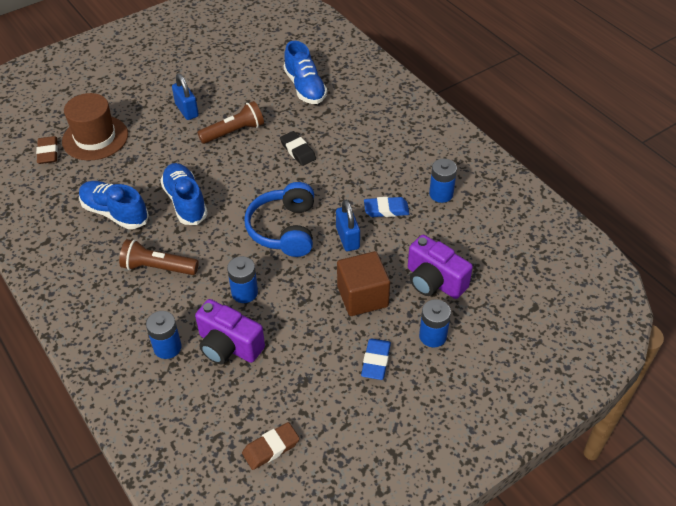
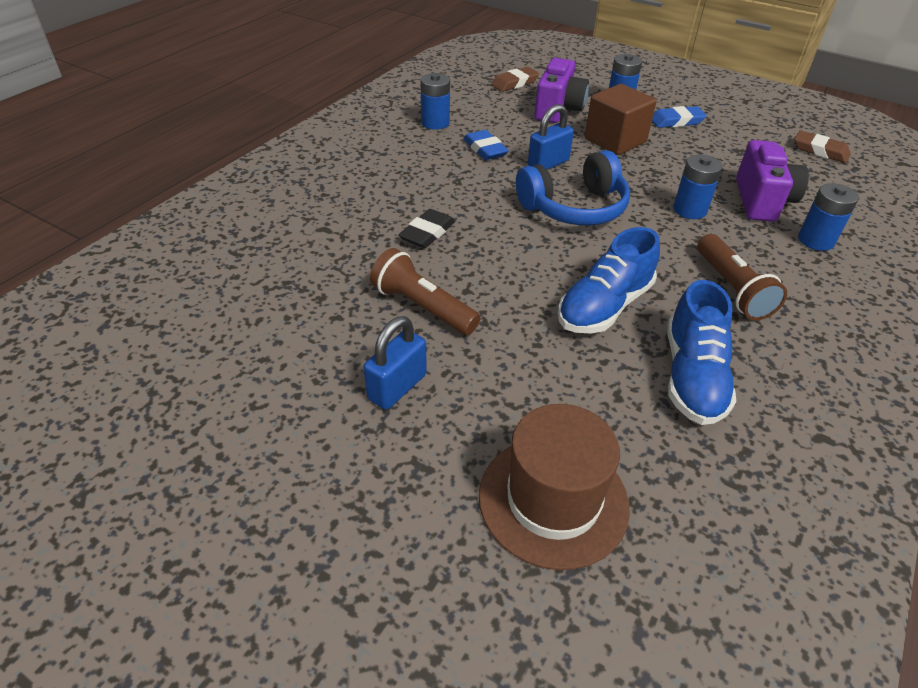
camera: 115 degrees left, 5 degrees down
(48, 152) = (650, 568): brown eraser -> brown eraser (514, 83)
(305, 87) = (273, 263): blue shoe -> none

